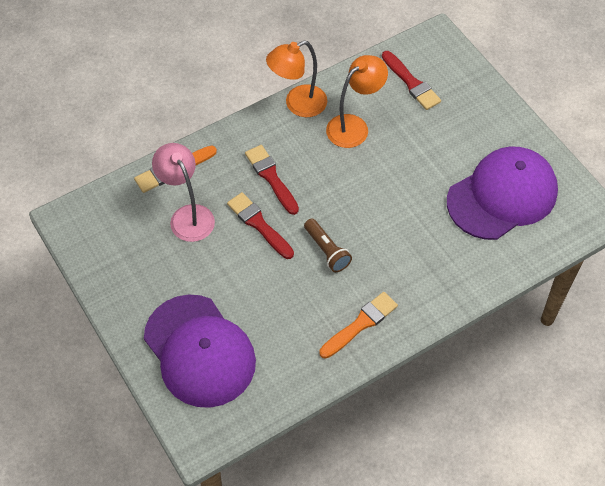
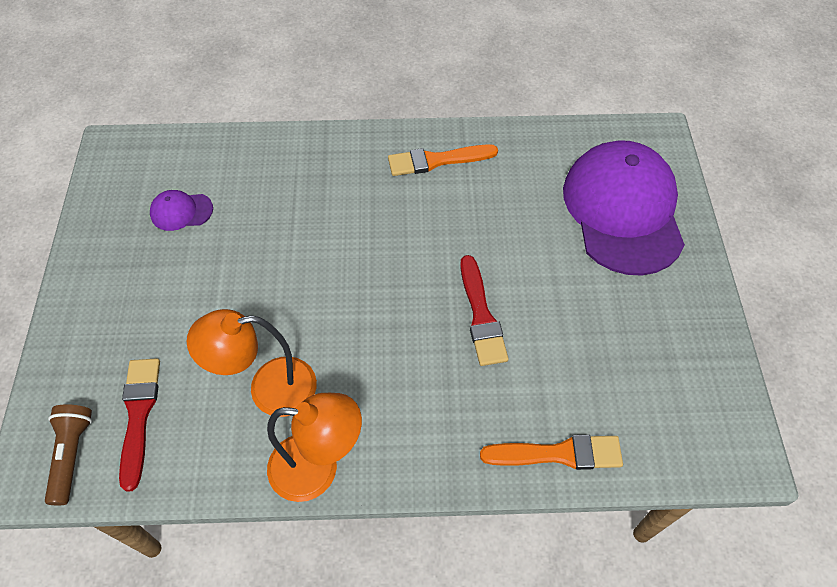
camera: 150 degrees left, 0 degrees up
(187, 215) = (567, 373): pink lamp -> none
(271, 177) = (428, 371): red brush -> none
(327, 251) = (420, 246): brown flashlight -> brown flashlight (72, 455)
(502, 196) = (181, 211): purple cap -> purple cap, size x0.40

